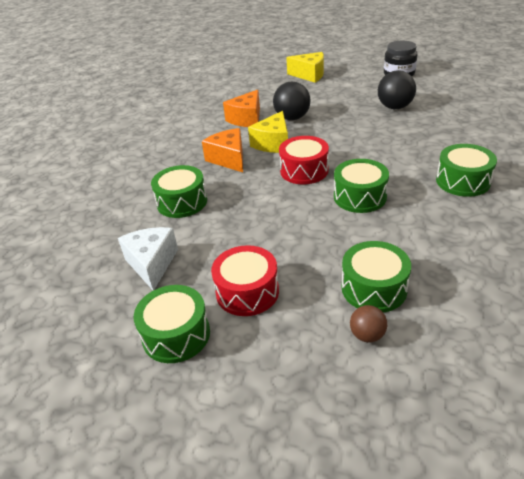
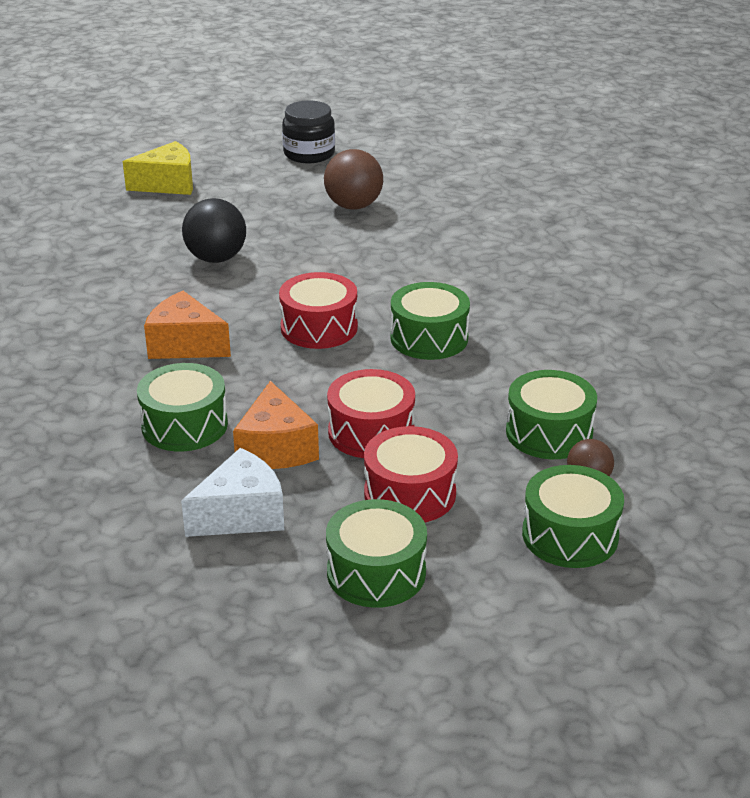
camera: 40 degrees left, 5 degrees down
(152, 264) = (241, 514): white cheese -> white cheese turned 105 degrees clockwise
(246, 119) = (141, 278): orange cheese -> orange cheese (275, 448)
(267, 243) = (371, 432): none -> red drum
(273, 143) = (229, 303): yellow cheese -> none
(394, 107) = (353, 206): black ball -> brown ball
(463, 181) = (532, 282): green drum -> green drum (570, 535)

